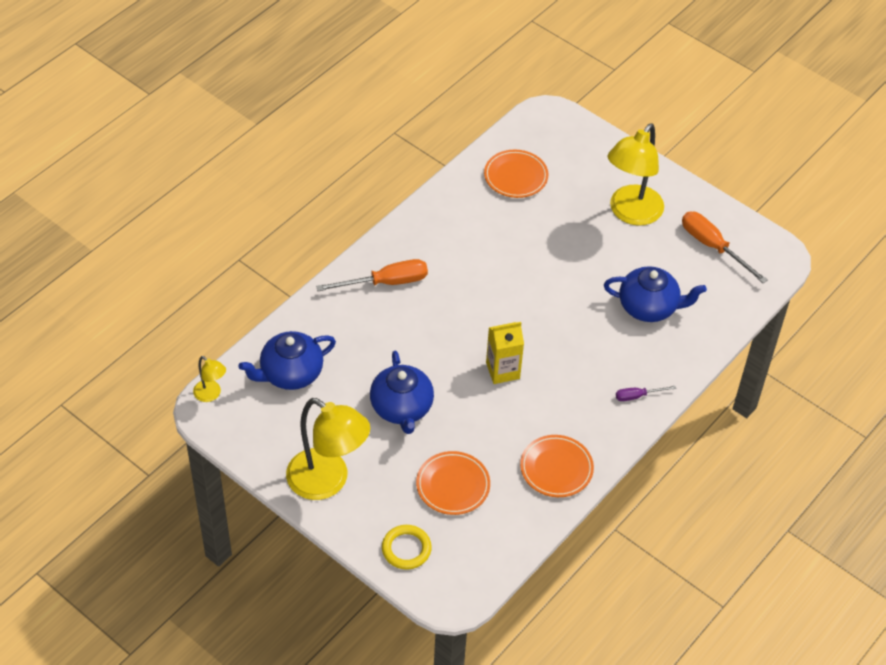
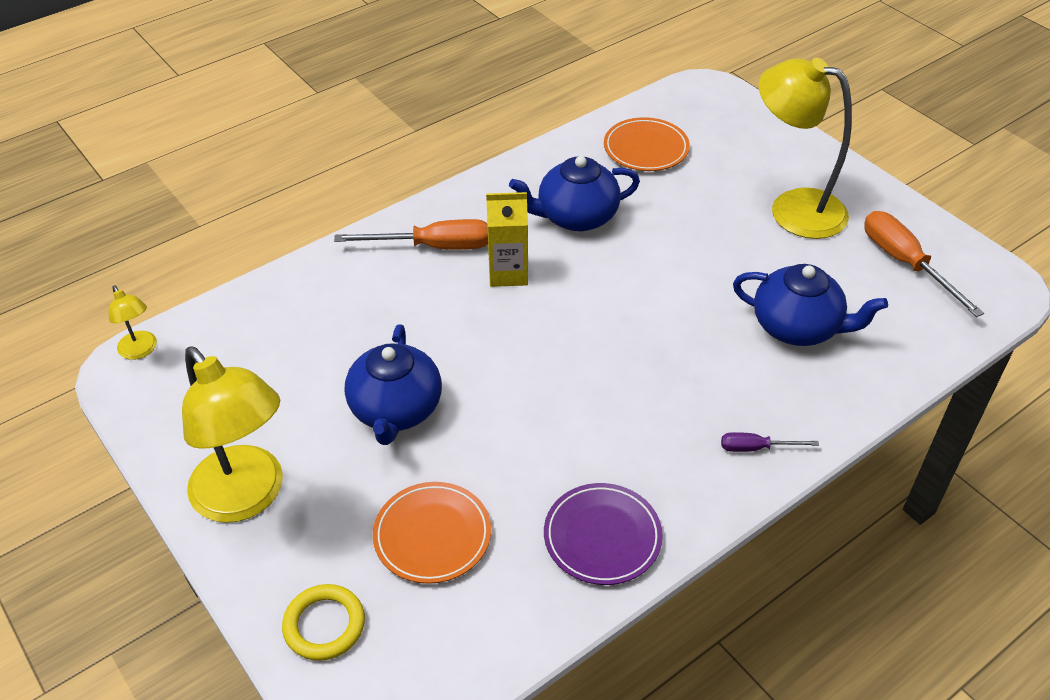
camera: 15 degrees right, 5 degrees down
(290, 373) = (259, 340): blue teapot -> blue teapot (576, 217)
(502, 370) = (559, 381): yellow carton -> yellow carton (508, 273)
(556, 468) = (602, 537): orange plate -> purple plate
(630, 213) = (793, 208): yellow lamp -> yellow lamp turned 75 degrees clockwise

